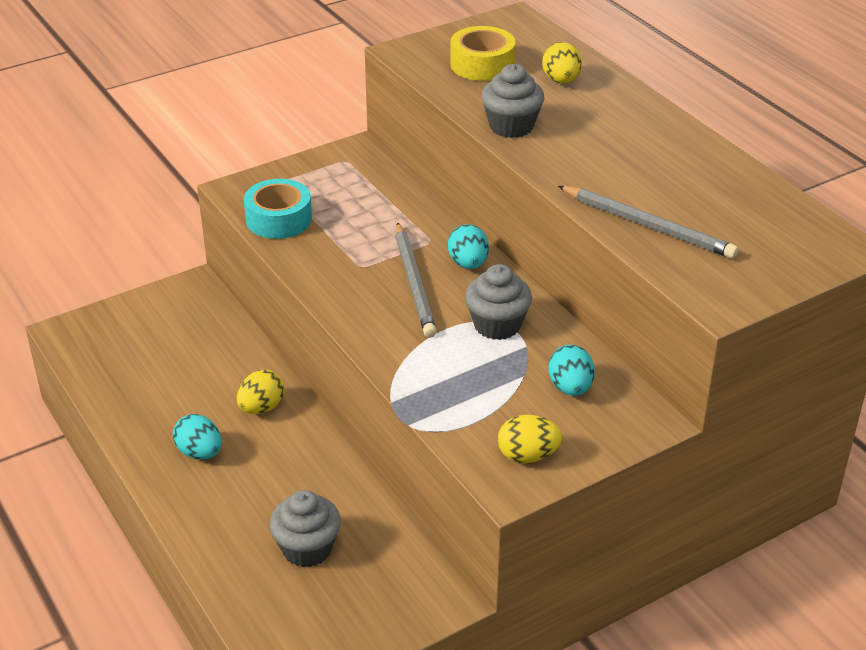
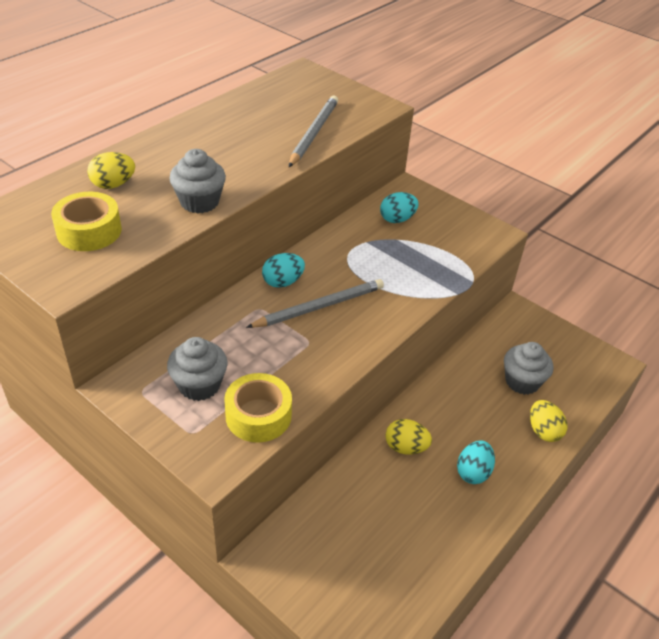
camera: 110 degrees left, 5 degrees up
(279, 219) = (258, 415): turquoise tape -> yellow tape
(497, 325) = (350, 257): grey cupcake -> grey cupcake (199, 385)
(528, 456) = (467, 229): yellow egg -> yellow egg (543, 431)

